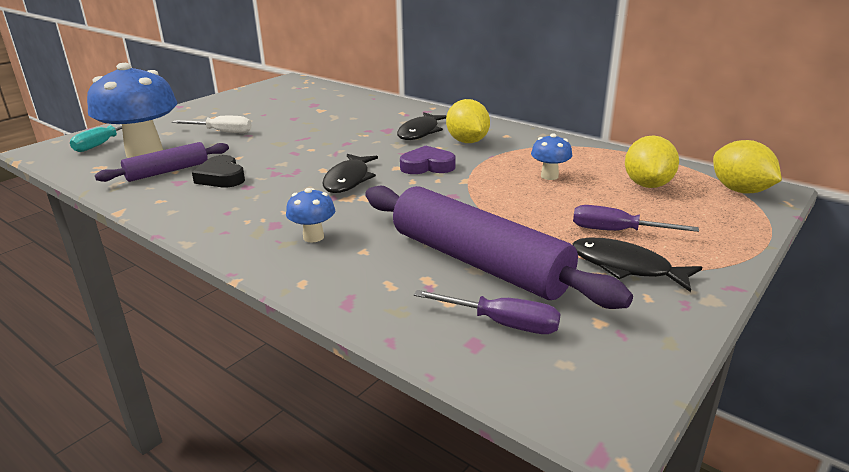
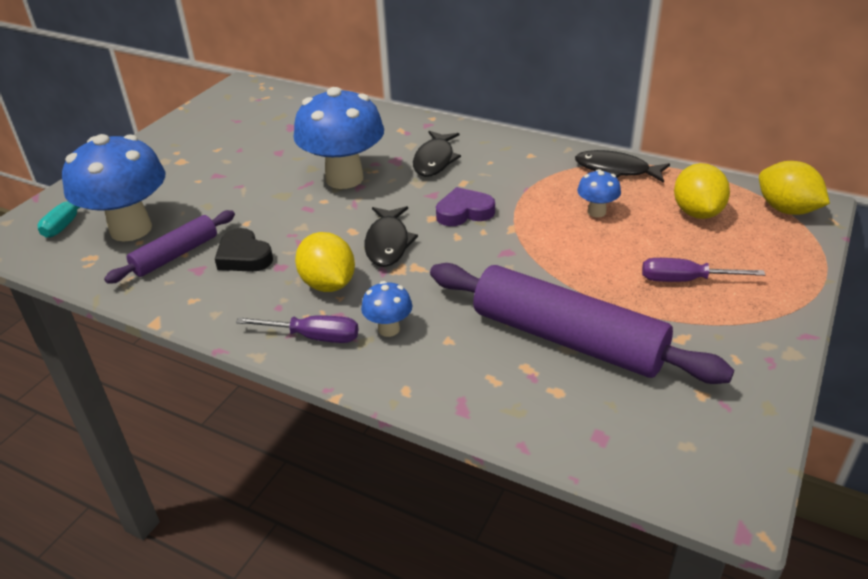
camera: 10 degrees left, 10 degrees up
(222, 132) = (206, 185): white screwdriver -> none
(337, 137) = (344, 178): none -> blue mushroom
(467, 141) = (492, 169): yellow lemon -> yellow lemon (328, 284)
(503, 324) = (617, 410): purple screwdriver -> purple screwdriver (314, 337)
(626, 267) = (707, 325): black fish -> black fish (616, 170)

